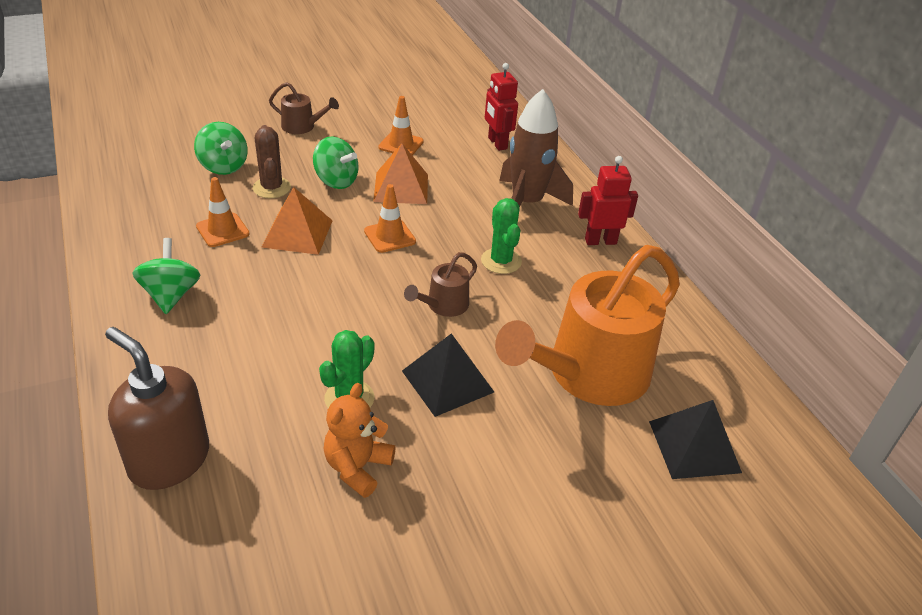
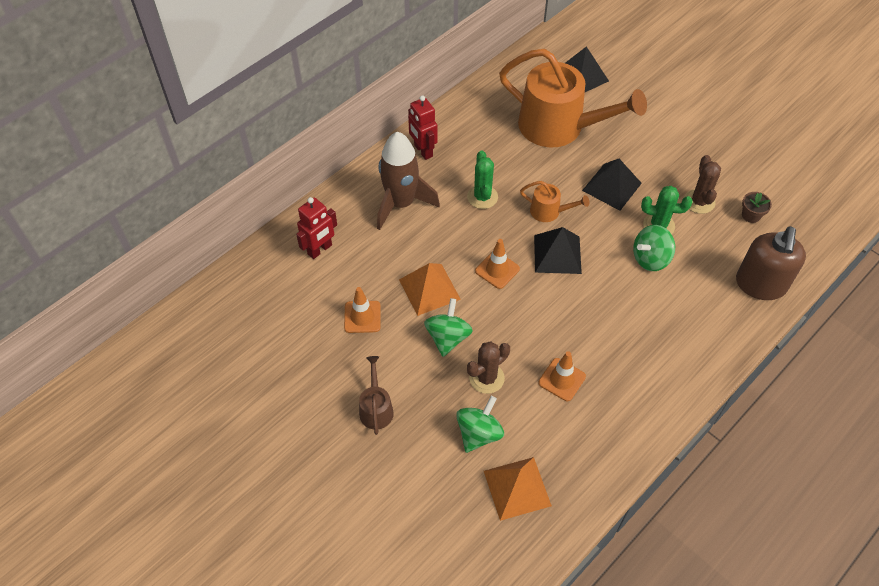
camera: 110 degrees left, 15 degrees up
(171, 295) = (649, 367): green spinning top -> green spinning top (650, 259)
(286, 521) = (751, 215): none -> brown flower pot
(297, 233) = (532, 328): orange pyramid -> orange pyramid (517, 488)
(357, 467) = (699, 201): orange teddy bear -> brown cactus
(376, 287) = (557, 254): none -> black pyramid
(444, 305) = (549, 211): brown watering can -> orange watering can
(501, 261) = (482, 197): green cactus -> green cactus turned 60 degrees counterclockwise

